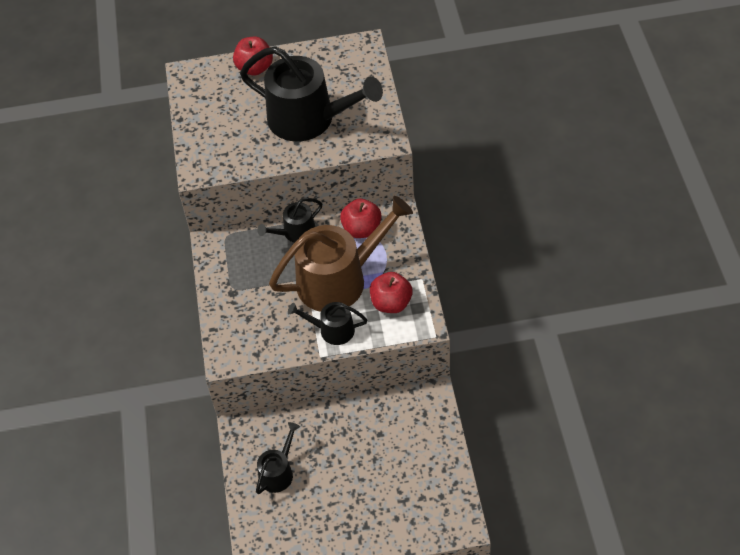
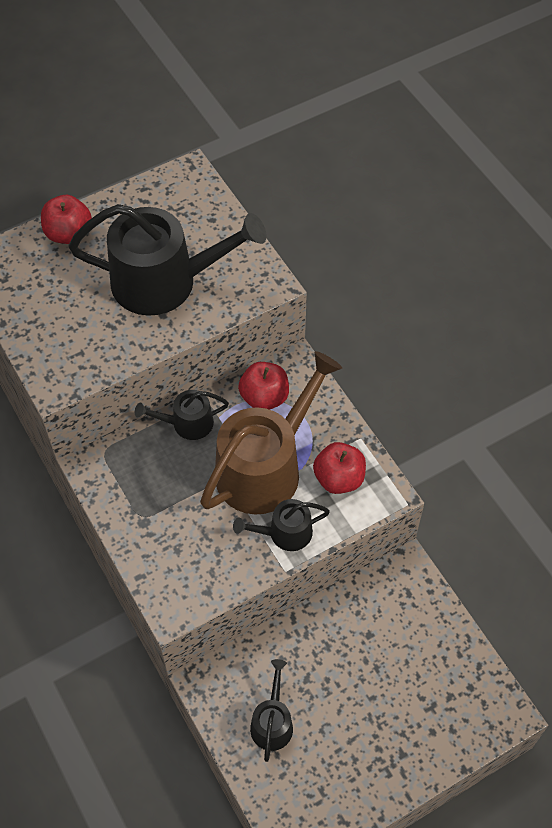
camera: 25 degrees left, 5 degrees up
(295, 232) = (187, 423): black watering can -> black watering can turned 45 degrees clockwise

